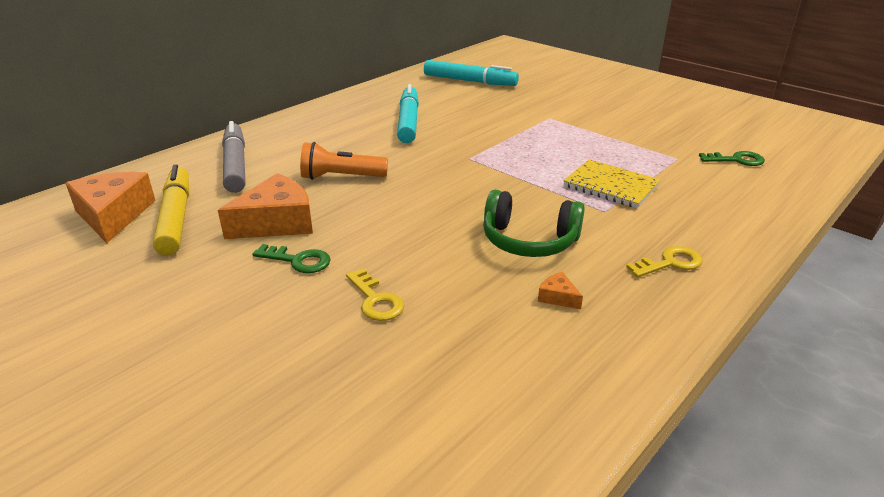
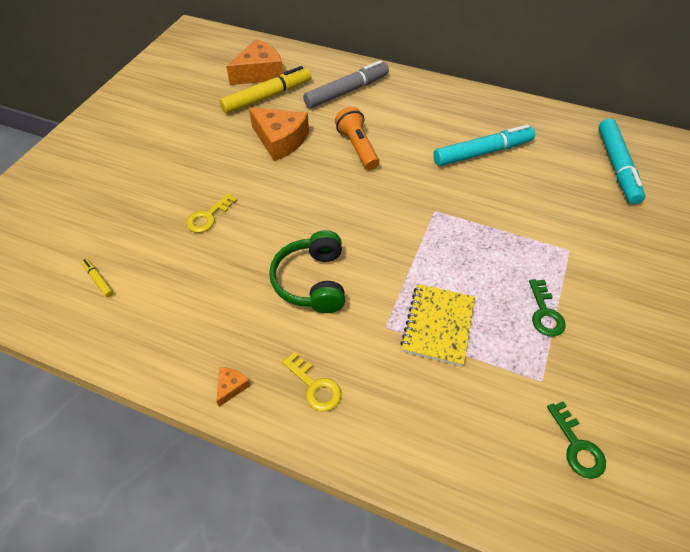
camera: 70 degrees right, 20 degrees up
(298, 261) = (239, 167): green key -> green key (545, 313)
(439, 430) = (98, 280): none -> yellow marker
(558, 297) = (240, 313): orange cheese -> orange cheese (231, 387)

